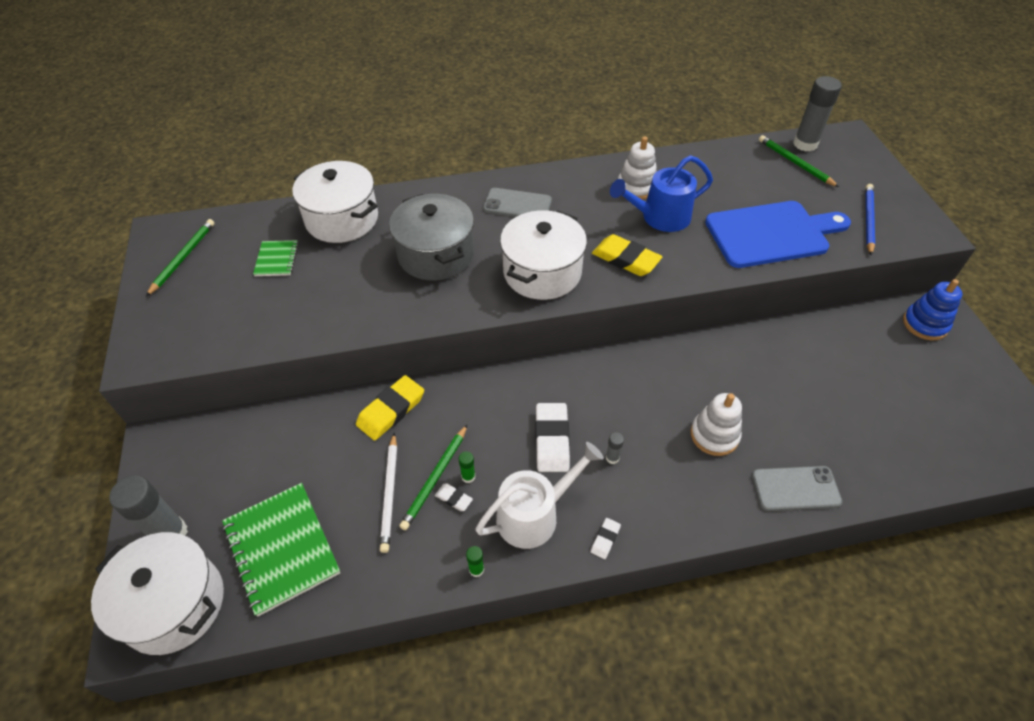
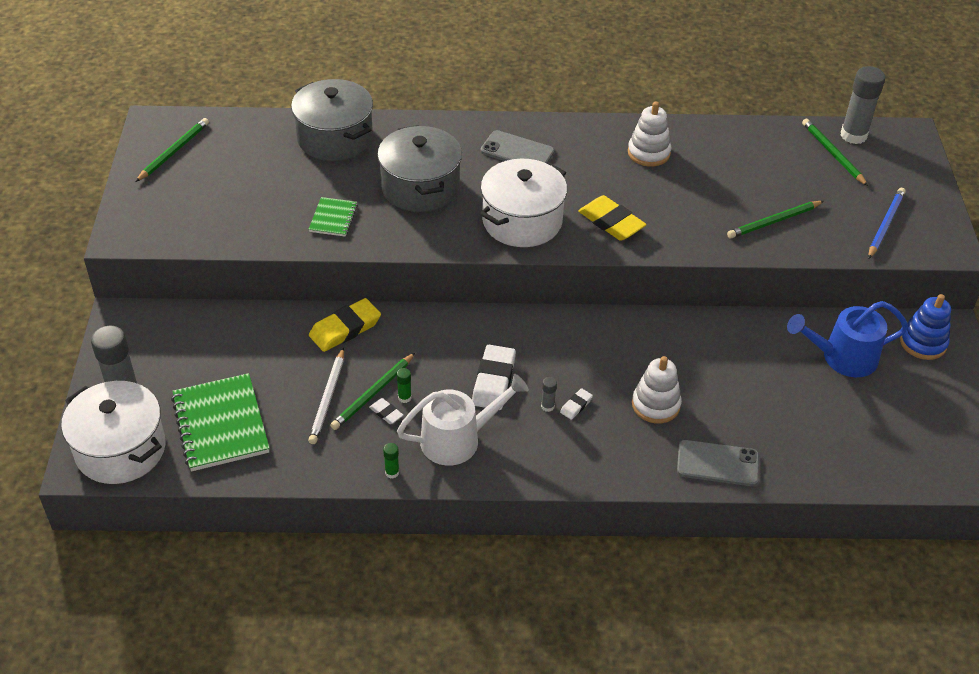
camera: 10 degrees right, 5 degrees down
(277, 259) = (263, 167): green notebook -> green notebook (333, 218)
(342, 219) = (335, 138): white pot -> grey pot
(605, 539) = (518, 471): white eraser -> white eraser (576, 405)
(660, 217) = (662, 187): blue watering can -> blue watering can (843, 357)
(771, 234) = (774, 221): blue cutting board -> green pencil

